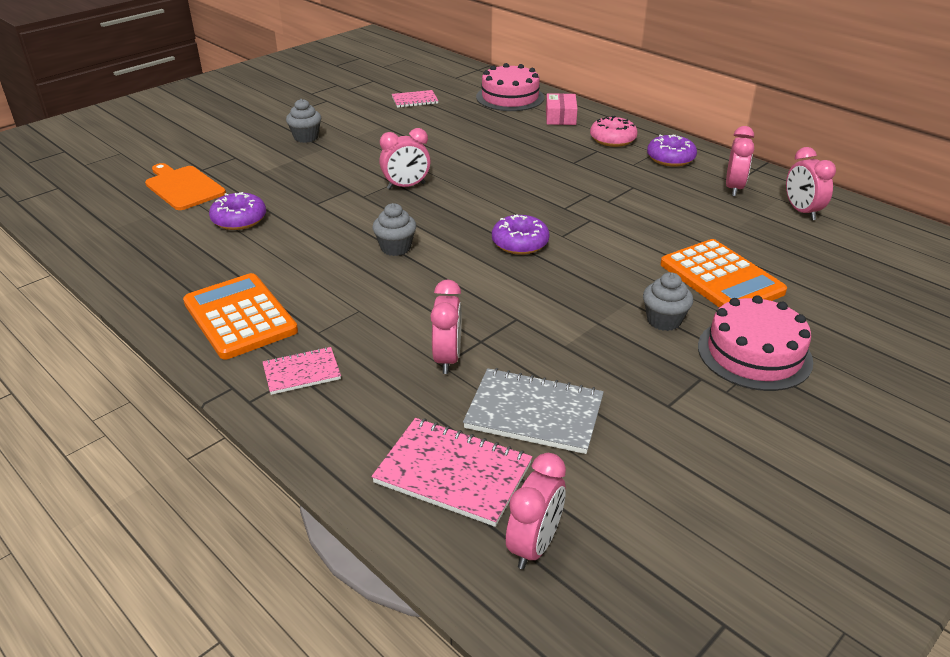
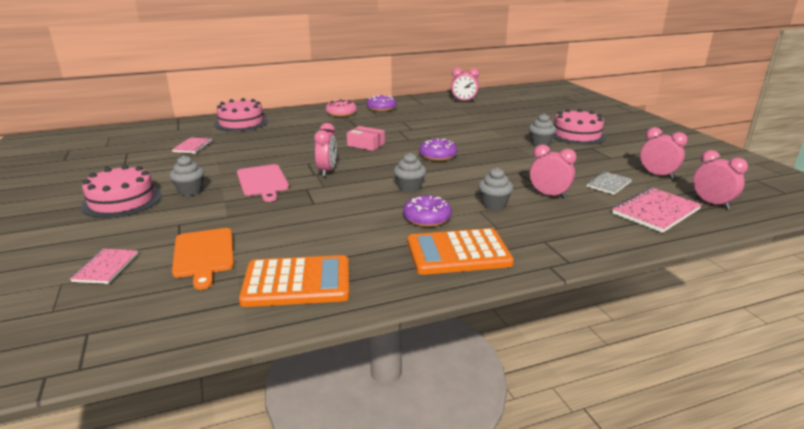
camera: 65 degrees left, 10 degrees down
(183, 187) = (204, 255): orange cutting board -> orange cutting board turned 90 degrees counterclockwise
(239, 219) = (303, 236): purple donut -> purple donut (427, 218)
(267, 119) = (122, 201): none -> pink cake
(302, 372) = (543, 239): pink notebook -> pink notebook (106, 267)
(351, 162) = (262, 181): none -> pink cutting board
(385, 317) = (494, 204): none -> grey cupcake
(534, 413) = (608, 184): grey notebook -> grey notebook, size x0.60
(560, 117) = (292, 117): pink box -> pink box (366, 144)
(721, 278) = (510, 126): orange calculator -> orange calculator (297, 282)
(734, 188) = (428, 105): pink clock -> pink clock (657, 175)

